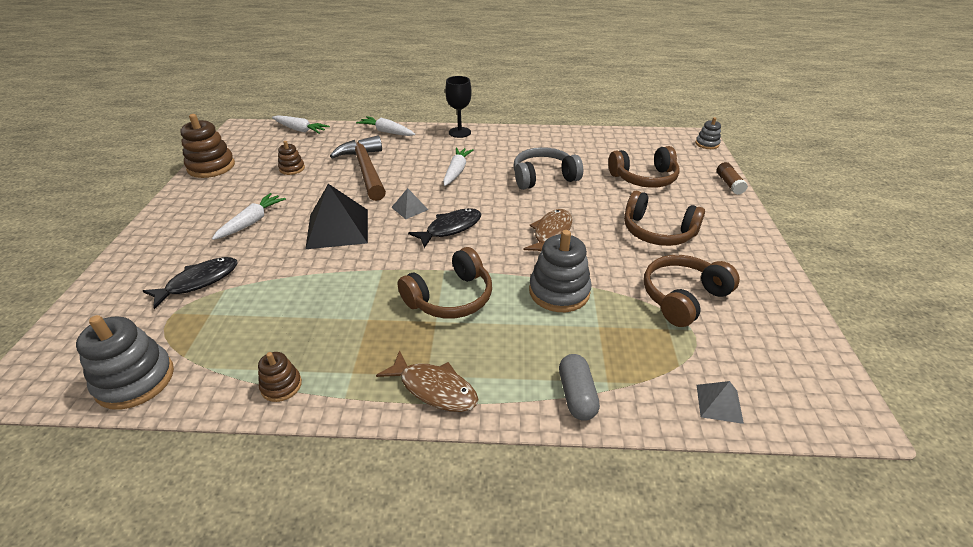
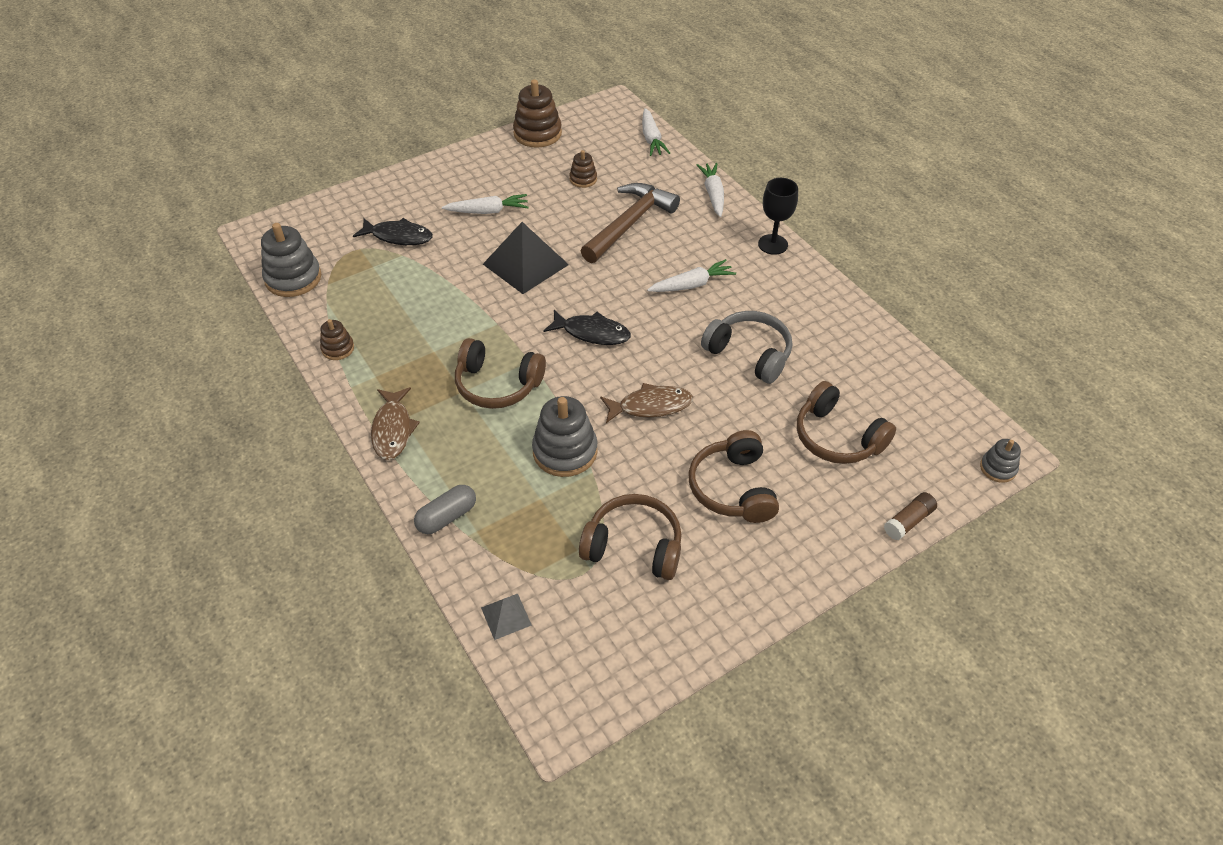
camera: 55 degrees right, 10 degrees up
(409, 208) = (597, 289): grey pyramid -> none

